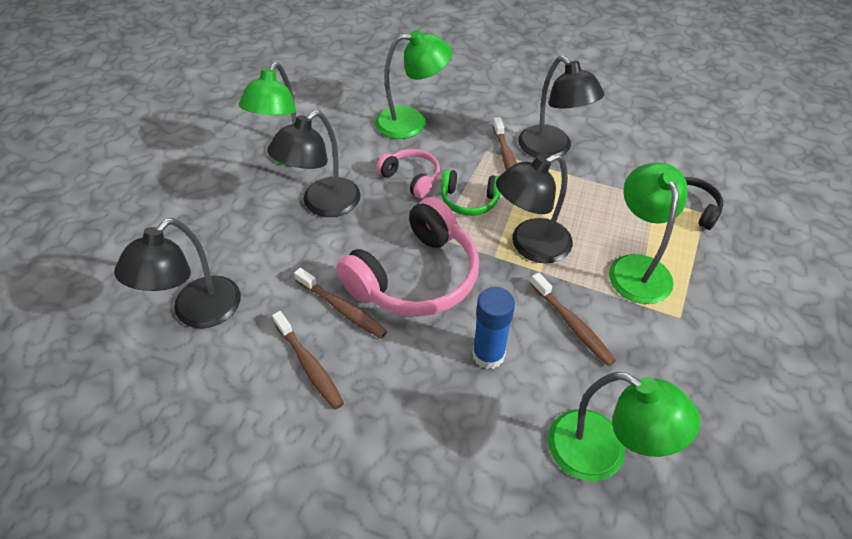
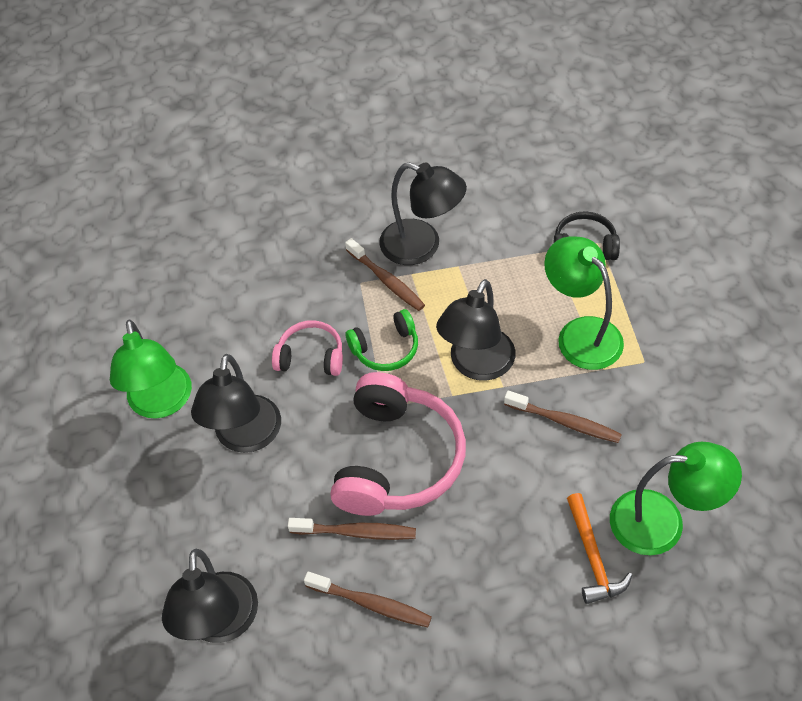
camera: 30 degrees left, 5 degrees up
(412, 122) = (259, 289): green lamp -> none
(488, 355) = (516, 494): blue glue stick -> none
(515, 443) = (592, 557): none -> orange hammer

